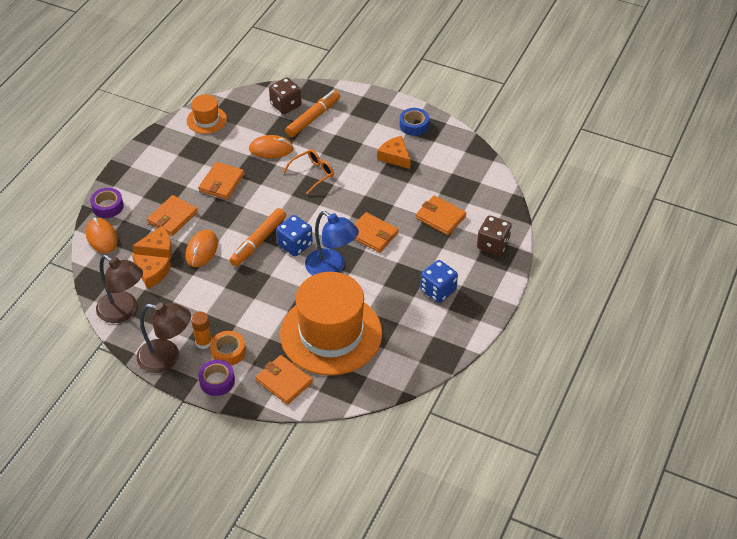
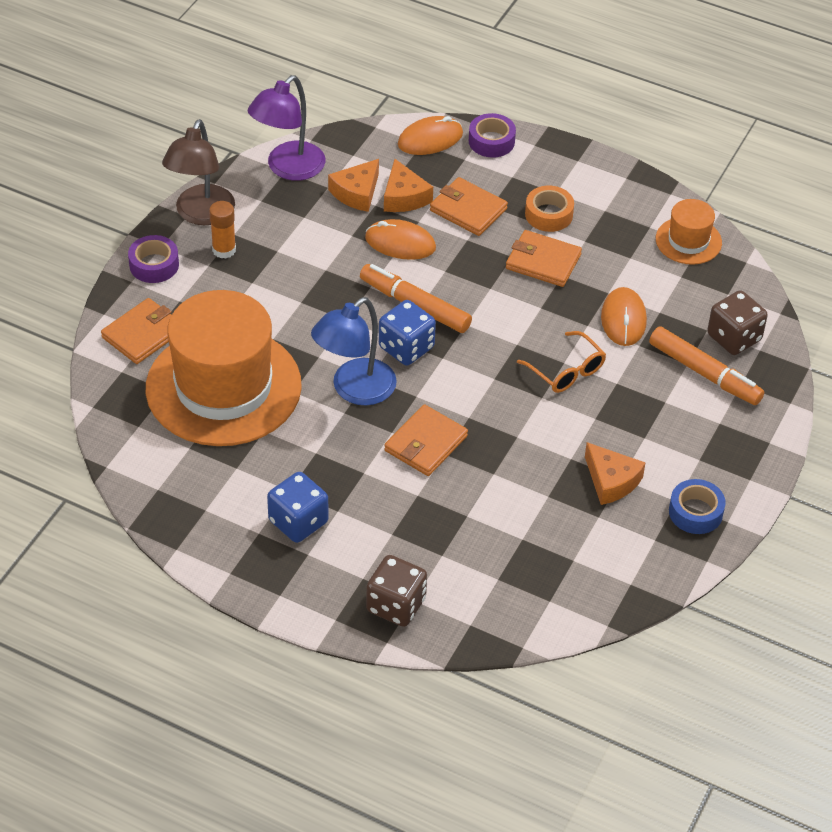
camera: 90 degrees right, 0 degrees up
(123, 311) = (288, 168): brown lamp -> purple lamp
(228, 352) = (204, 275): orange tape -> orange tape (548, 214)
(395, 157) = (611, 481): orange cheese -> orange cheese turned 90 degrees clockwise
(440, 217) = (463, 536): orange wallet -> none

